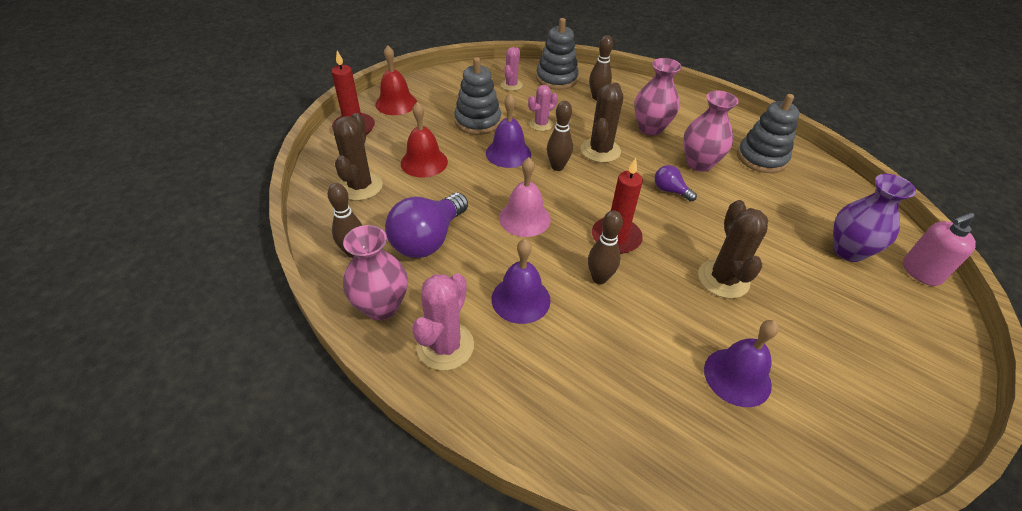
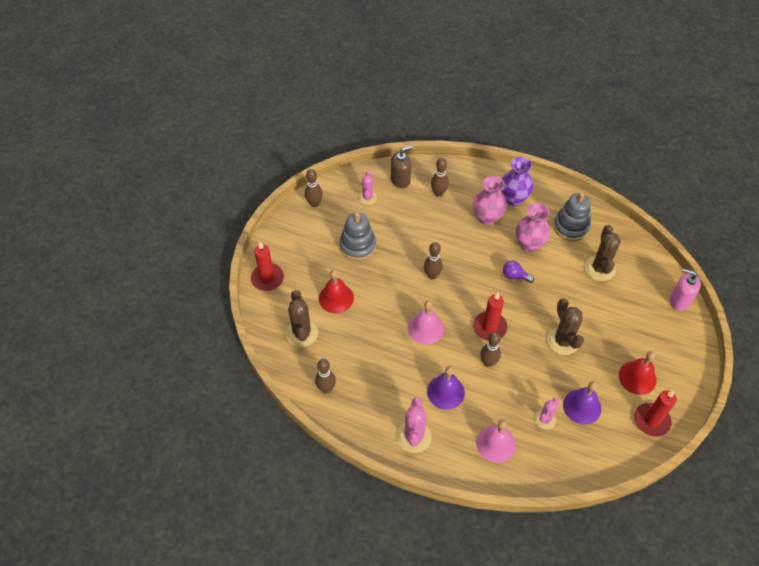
camera: 15 degrees left, 10 degrees up
(381, 306) = (364, 422): pink vase -> none
(396, 103) = (286, 243): red bell -> red bell (637, 377)
(428, 239) = (369, 364): purple light bulb -> none
(448, 79) = (314, 204): none -> brown bowling pin
(508, 153) = (392, 272): purple bell -> none
(541, 124) = (406, 235): pink cactus -> pink cactus (545, 419)
(556, 79) = (400, 180): grey stacking toy -> brown soap dispenser
(573, 393) = (496, 443): none -> pink bell
(600, 150) = (457, 251): brown cactus -> brown cactus (599, 268)
(848, 251) = (635, 296): purple vase -> purple vase (513, 198)
(864, 434) = (651, 420): none -> red candle
(920, 272) = (679, 300): pink soap dispenser -> pink soap dispenser turned 60 degrees clockwise

